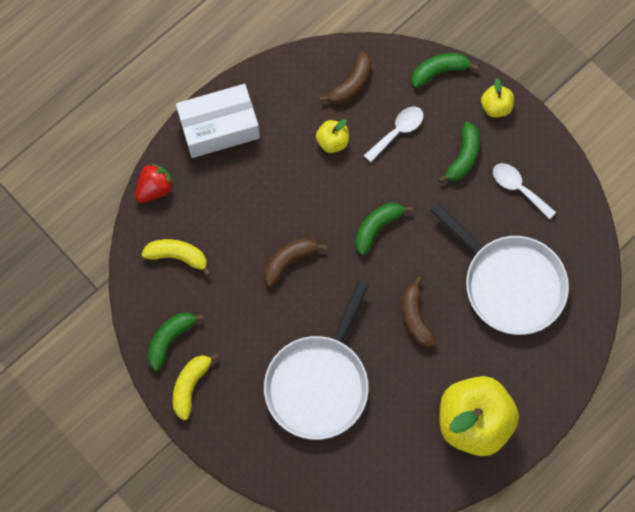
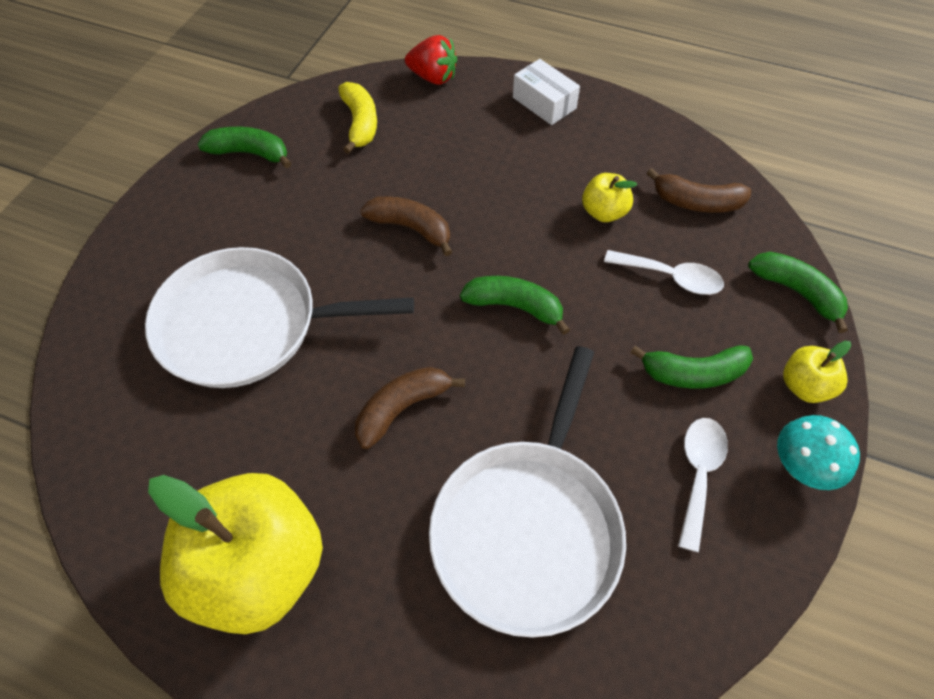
camera: 65 degrees right, 15 degrees down
(190, 386) = (194, 192): yellow banana -> none
(219, 128) = (544, 103): white box -> white box, size x0.58
(536, 139) = (800, 468): none -> turquoise mushroom

